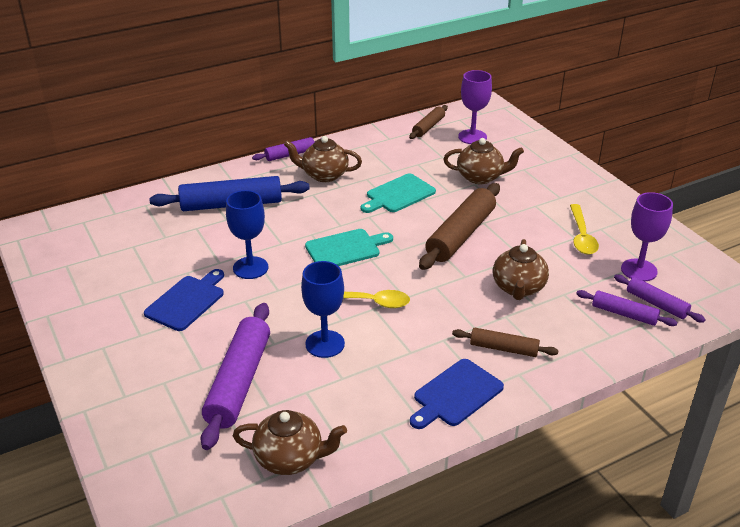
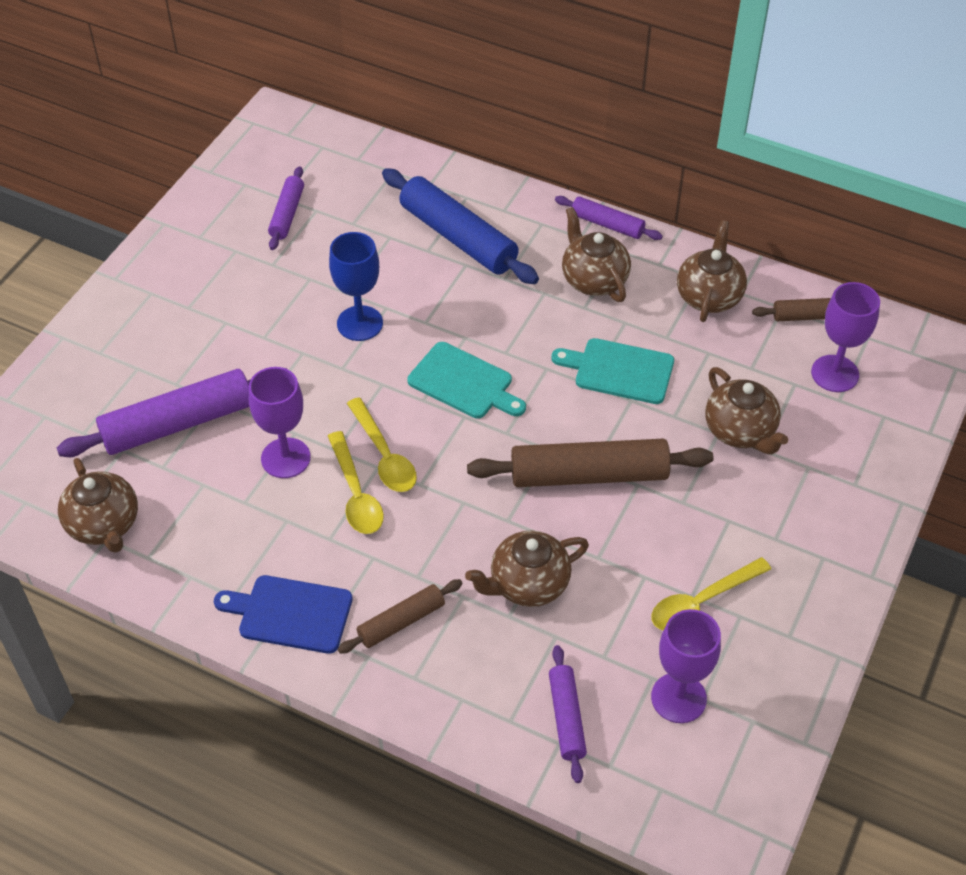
camera: 55 degrees right, 15 degrees up
(187, 301) = (264, 308): blue cutting board -> none
(325, 344) = (285, 458): blue goblet -> purple goblet
(380, 147) = (709, 296): none -> brown teapot
(386, 326) = (356, 493): none -> yellow spoon
(503, 348) = (401, 622): brown rolling pin -> brown rolling pin turned 75 degrees clockwise
(656, 304) = (618, 746): purple rolling pin -> purple rolling pin (287, 214)

